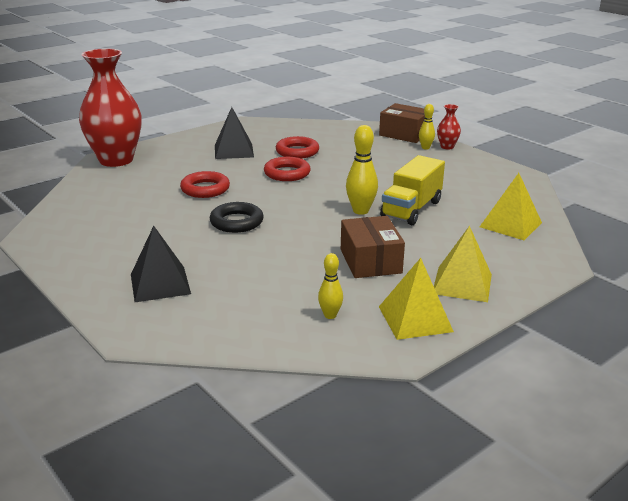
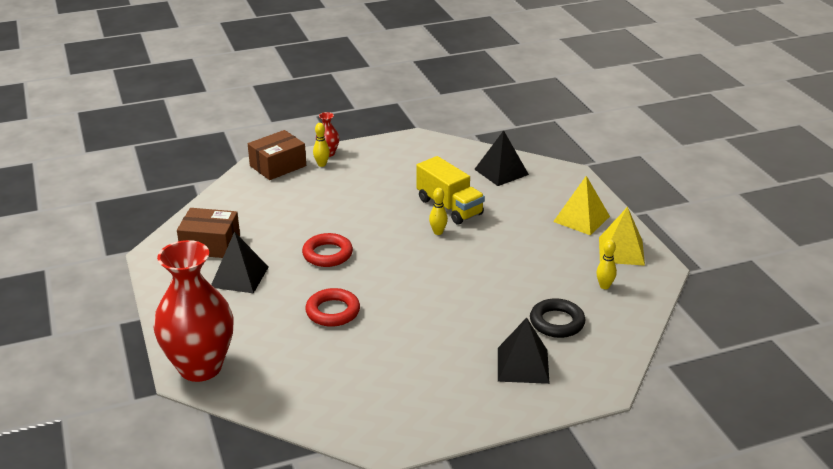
camera: 70 degrees left, 5 degrees up
(236, 222) = (422, 304): black ring -> black ring (557, 322)
(297, 152) = (274, 237): red ring -> none
(360, 211) = (438, 232): yellow bowling pin -> yellow bowling pin, size x0.61
(370, 261) = (530, 249): brown box -> brown box (210, 245)
(510, 224) = (501, 172): yellow pyramid -> black pyramid

